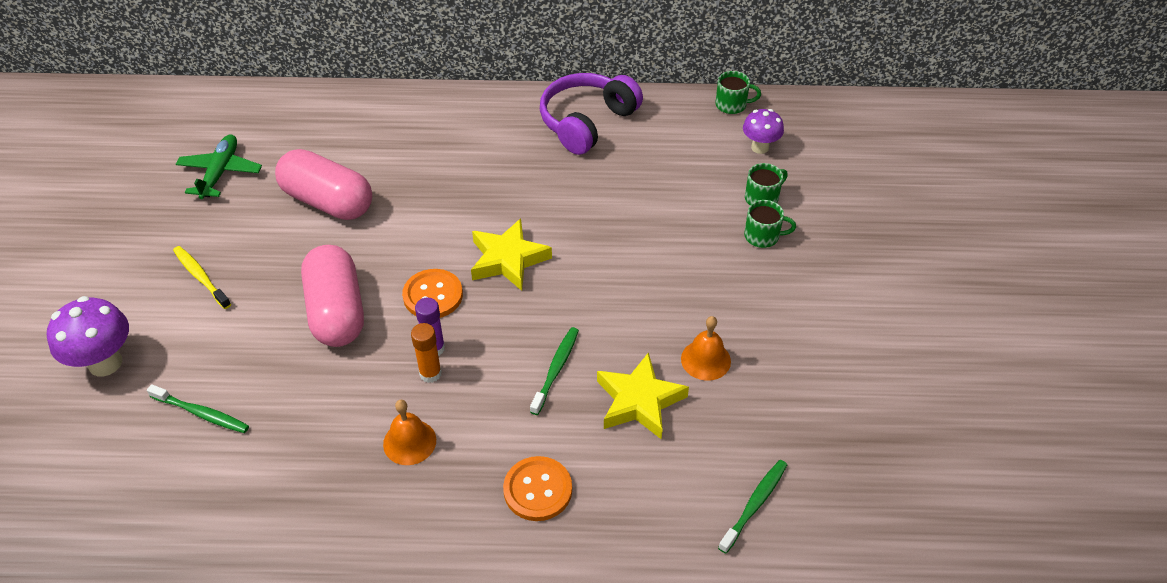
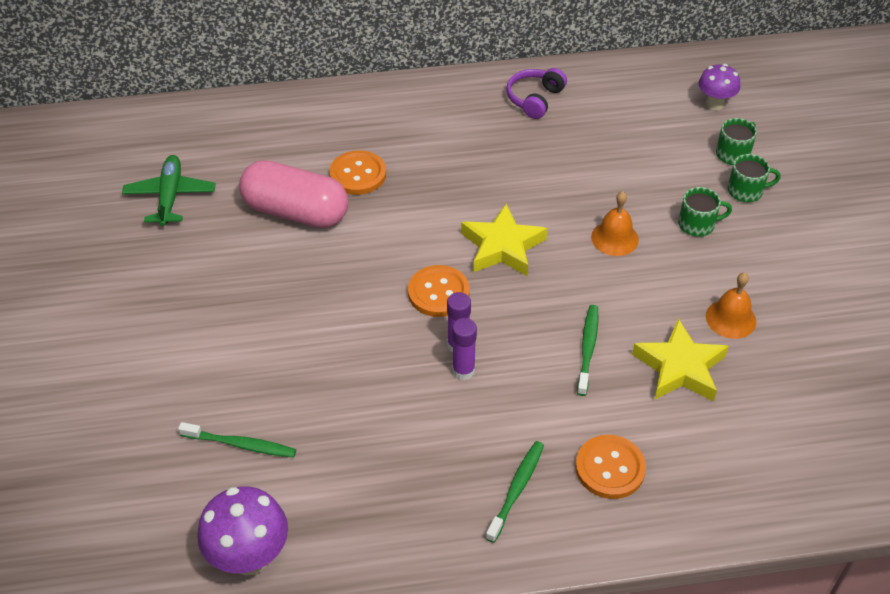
camera: 10 degrees left, 0 degrees up
(105, 363) = (118, 408): purple mushroom -> purple mushroom (249, 557)
(201, 277) = (189, 306): yellow toothbrush -> none
(336, 311) = (345, 322): pink capsule -> none
(396, 173) = (358, 174): none -> orange button
(409, 442) = (466, 441): orange bell -> orange bell (614, 238)
(430, 373) = (463, 370): orange glue stick -> purple glue stick
(587, 122) = (534, 99): purple headphones -> purple headphones, size x0.59
(732, 105) = (673, 65): green mug -> green mug (697, 224)
(754, 504) = (823, 450): green toothbrush -> green toothbrush (516, 489)

